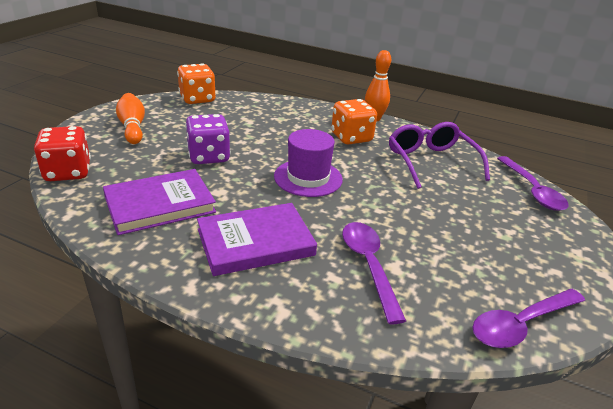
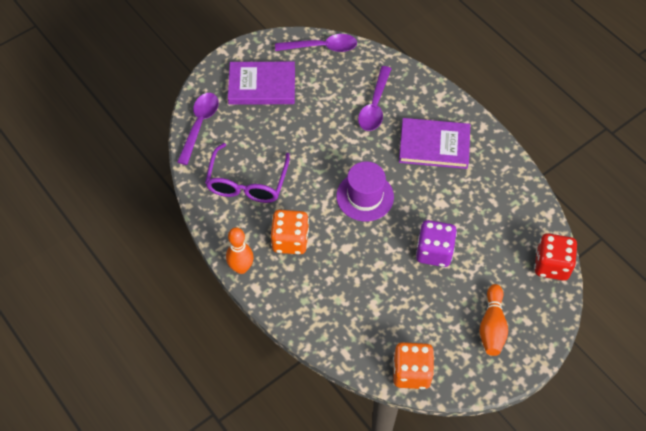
camera: 150 degrees left, 25 degrees up
(160, 205) = (487, 202): purple book -> purple book (262, 86)

